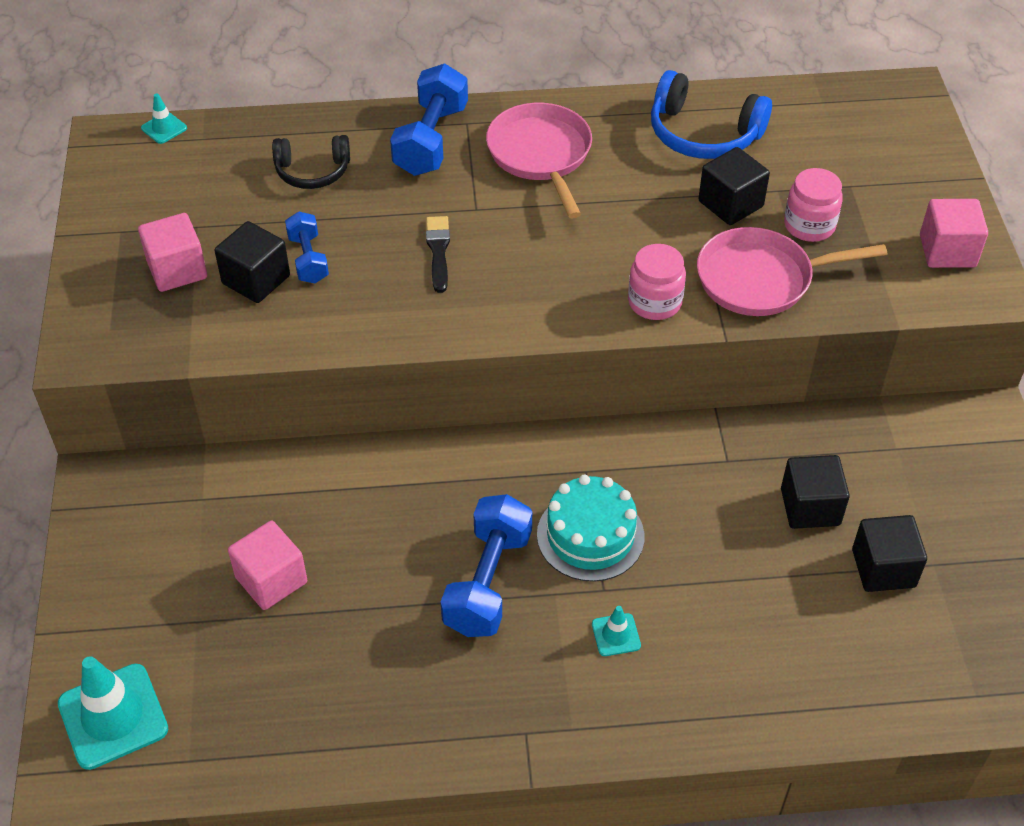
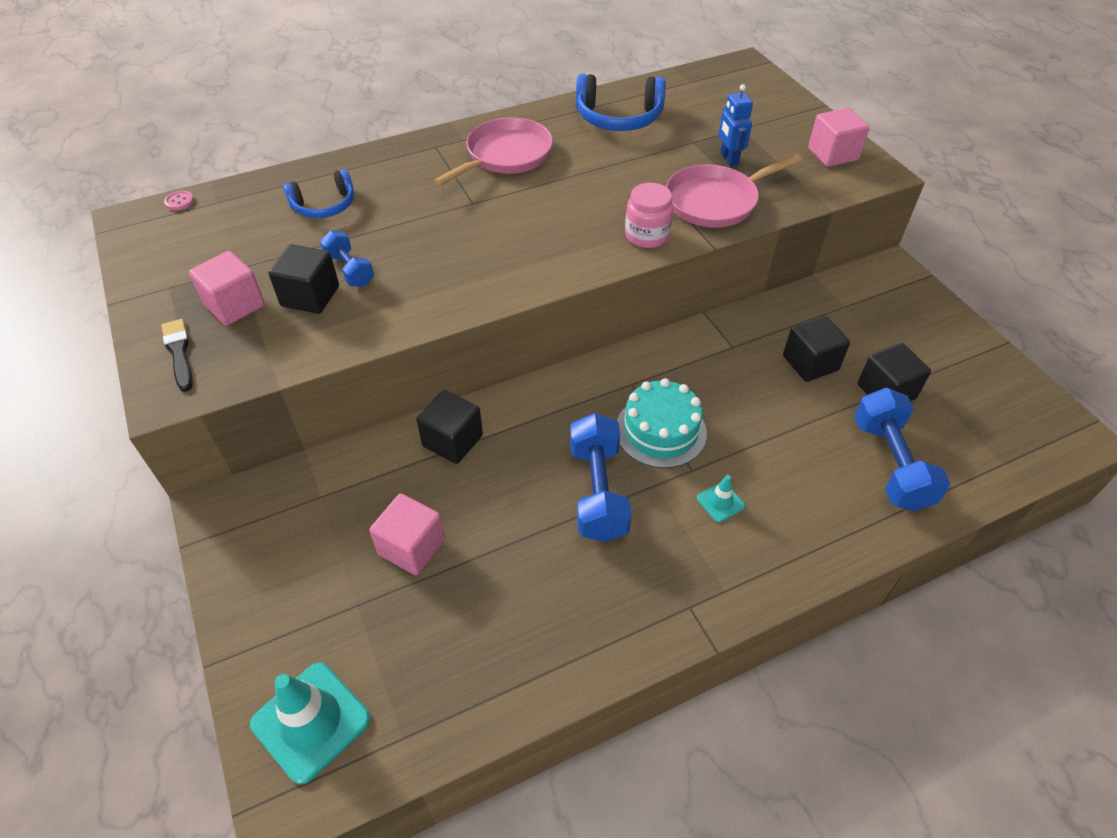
camera: 20 degrees left, 0 degrees up
(164, 128) = (179, 201): turquoise traffic cone -> pink button
(312, 171) = (324, 205): black headphones -> blue headphones
(431, 140) = (413, 164): blue dumbbell -> blue dumbbell (890, 464)
(438, 251) = (457, 239): black brush -> black brush (179, 352)
(541, 155) = (505, 156): pink pan -> pink pan turned 75 degrees clockwise
(730, 204) = (664, 158): black cube -> black cube (452, 441)
(809, 225) = (728, 159): pink jar -> blue robot

